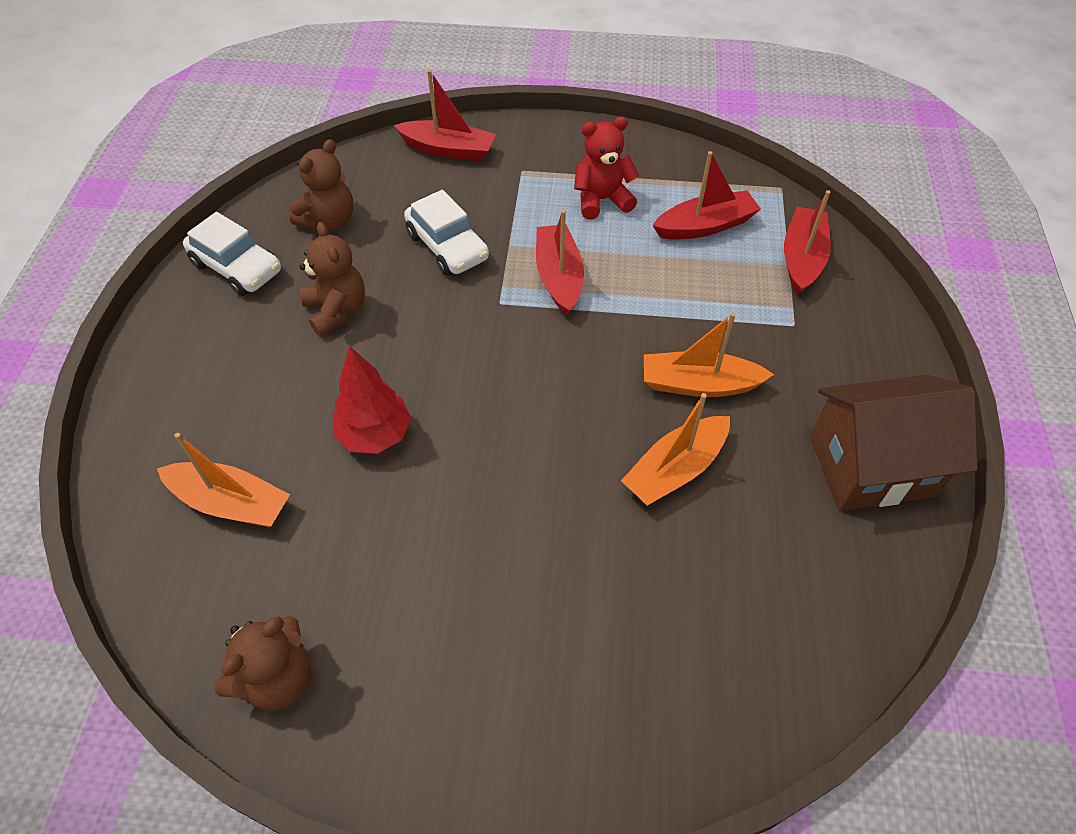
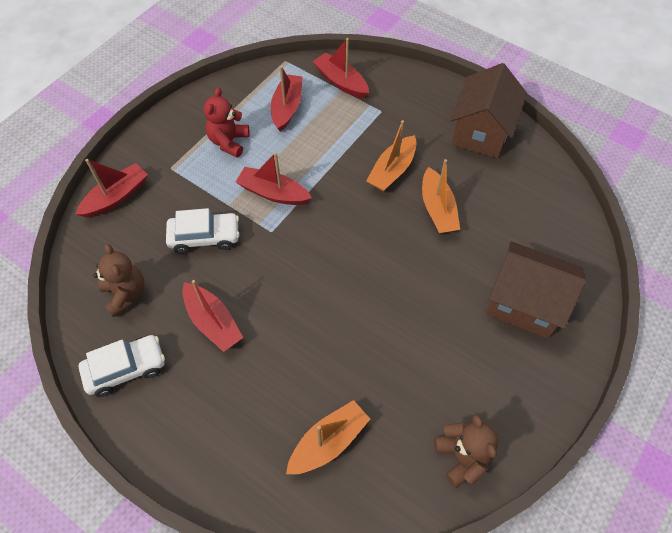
camera: 60 degrees left, 5 degrees up
(337, 310) = (213, 322): brown teddy bear -> red boat
(375, 435) = (327, 340): red tree -> none
(587, 663) = (524, 303): none -> brown house

